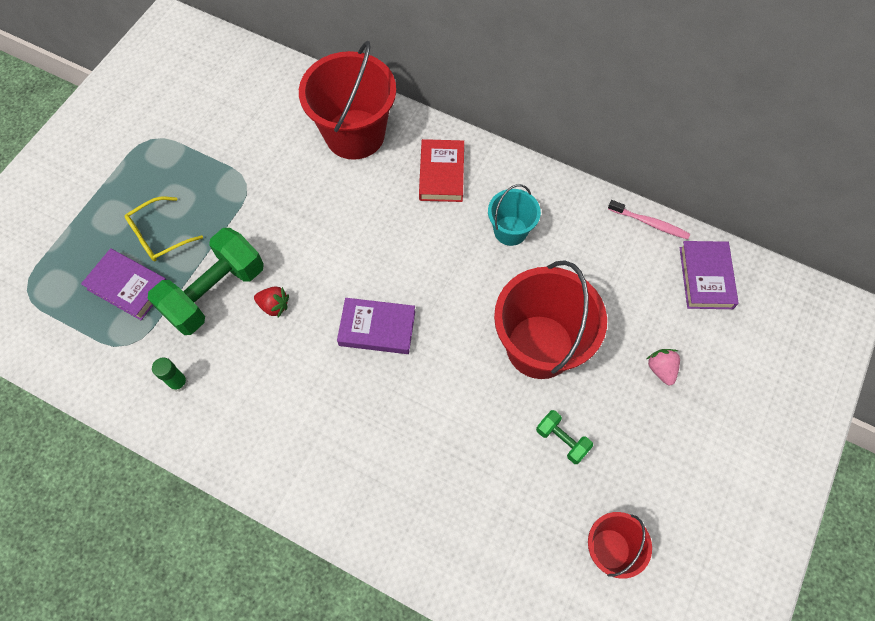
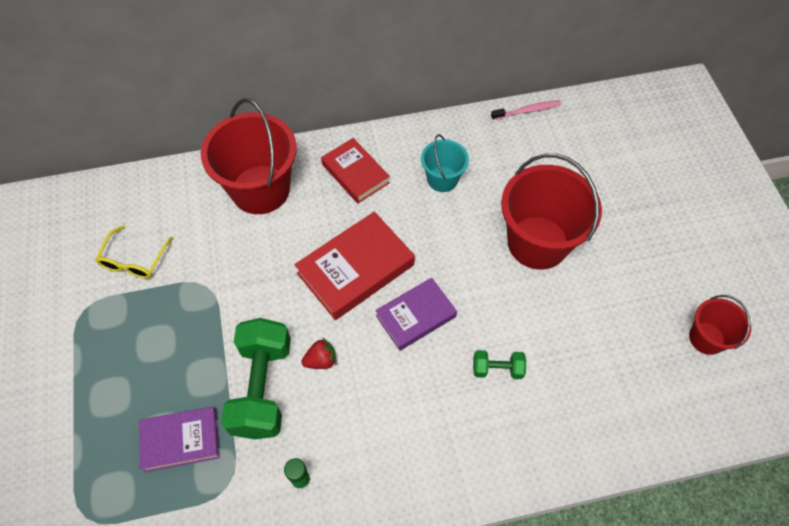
camera: 40 degrees left, 5 degrees down
(159, 235) = (169, 380): yellow glasses -> yellow glasses (134, 260)
(367, 254) = (355, 269): none -> red book
(562, 440) = (611, 293): green dumbbell -> green dumbbell (497, 369)
(661, 369) = (624, 199): pink strawberry -> none
(705, 277) = (594, 121): purple book -> none

